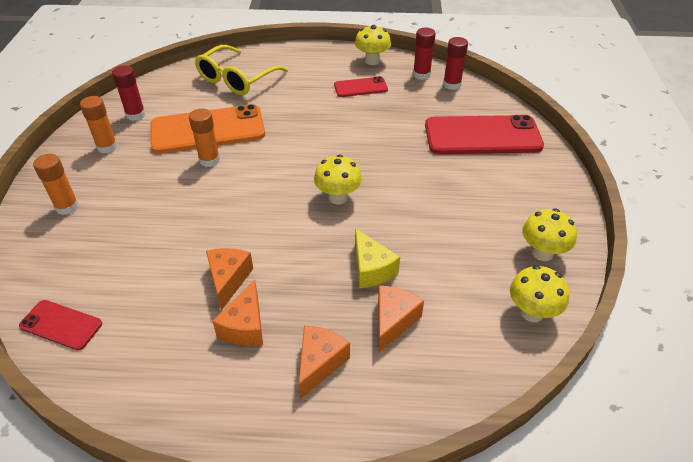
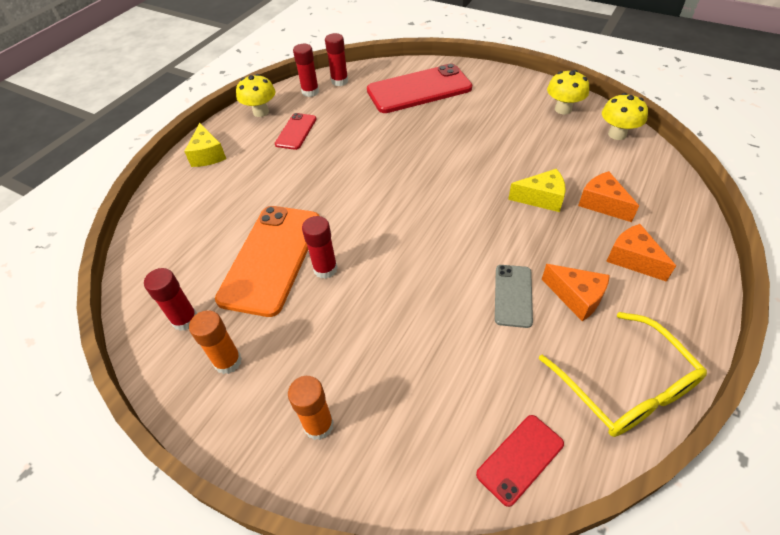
camera: 60 degrees left, 5 degrees up
(209, 160) = (325, 269): orange glue stick -> red glue stick
(228, 280) = (513, 295): orange cheese -> grey phone
(237, 79) = (198, 212): yellow glasses -> yellow glasses (625, 386)
(301, 58) = (208, 155): none -> yellow cheese
(338, 197) = (443, 192): yellow mushroom -> none
(482, 136) = (419, 89): red phone -> red phone turned 45 degrees clockwise

